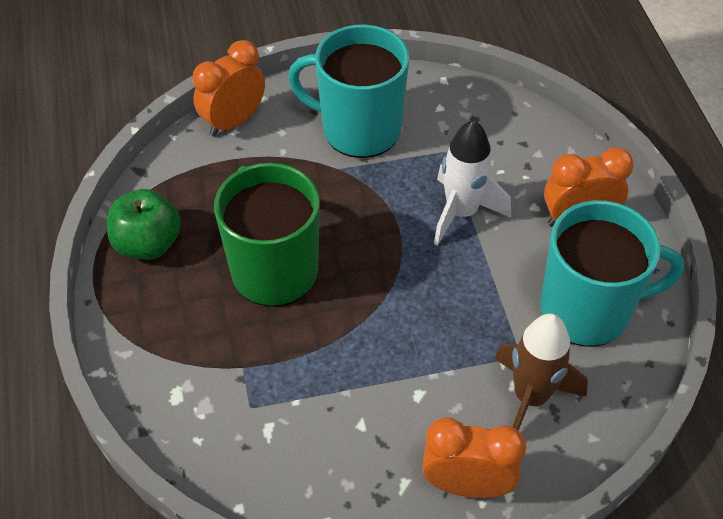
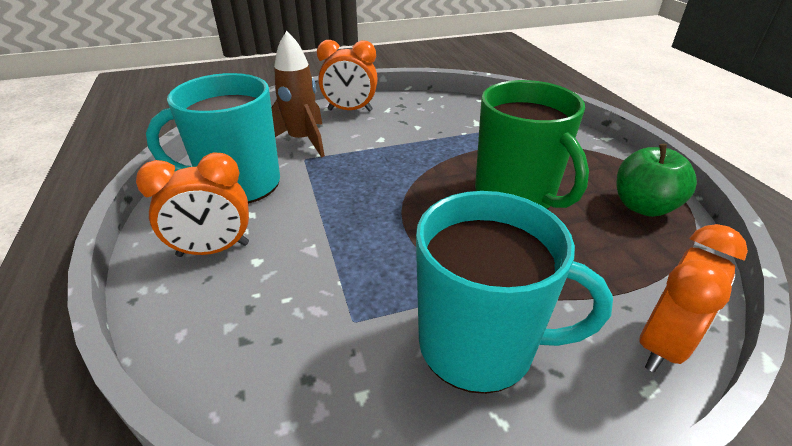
camera: 175 degrees right, 15 degrees down
(461, 212) = (340, 250): white rocket -> none

